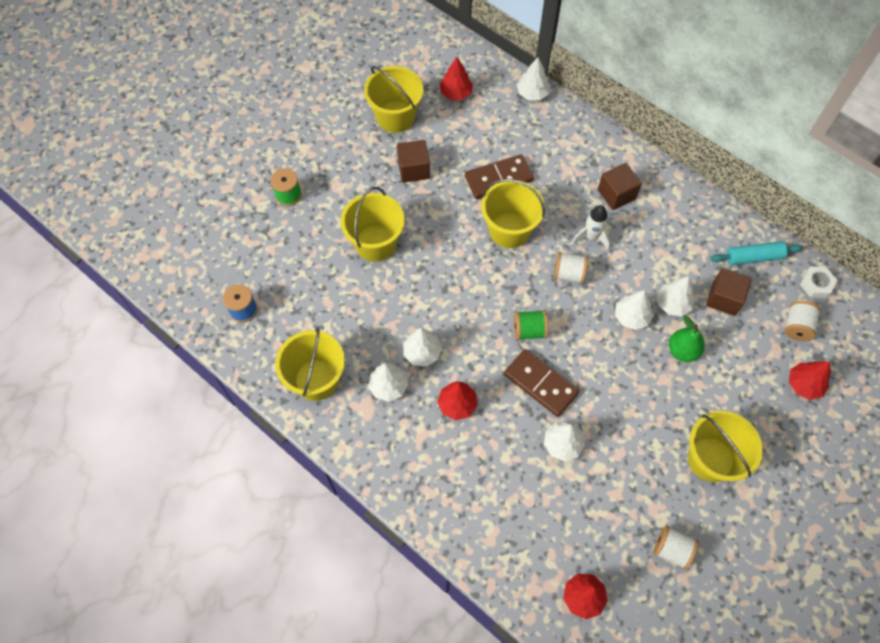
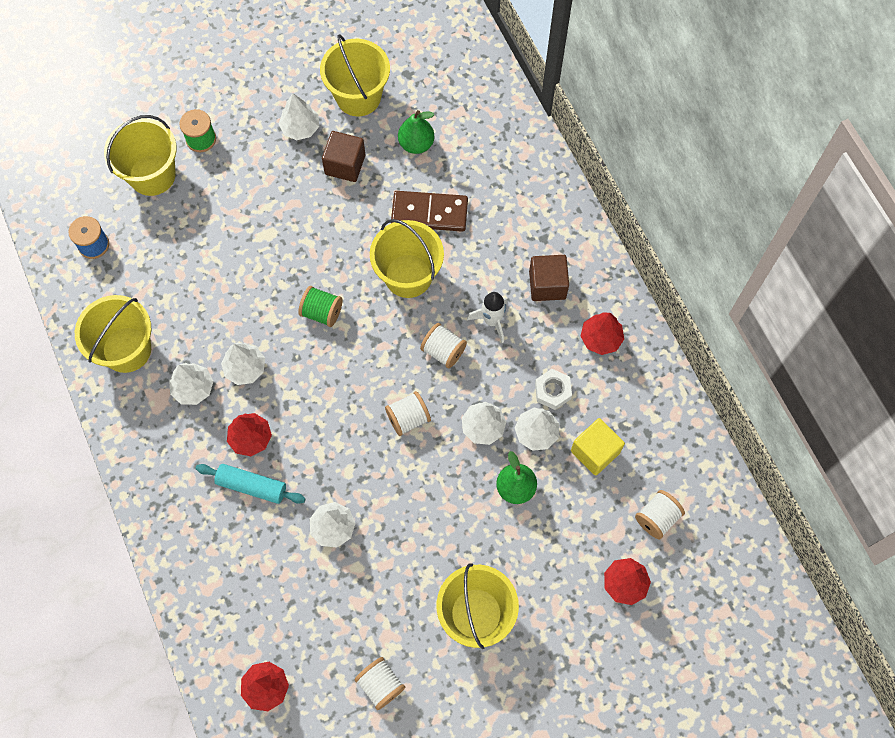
camera: 25 degrees right, 5 degrees up
(375, 243) = (261, 230): yellow bucket -> yellow bucket (152, 175)
(456, 93) = (438, 95): red tree -> red tree (600, 338)
(459, 133) = (416, 144): none -> green pear
(529, 330) = (367, 394): green spool -> green spool (322, 312)
(532, 93) = (522, 129): white tree -> white tree (300, 128)
(540, 384) = (346, 455): brown domino -> none
(571, 335) = (408, 418): none -> white spool
(723, 298) = (595, 452): brown cube -> yellow cube
(753, 257) = (657, 421): turquoise rolling pin -> turquoise rolling pin (252, 486)
(816, 284) = (708, 481): white nut -> white nut (552, 391)

